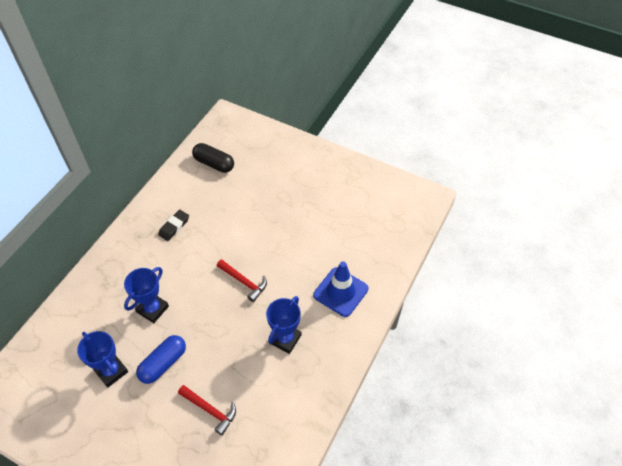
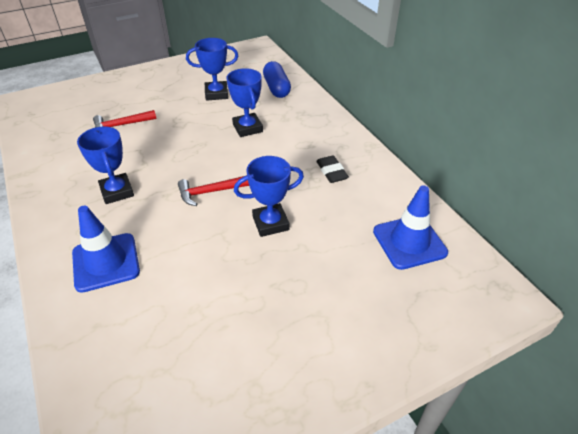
camera: 125 degrees right, 10 degrees down
(163, 363) = (190, 117): blue capsule -> blue capsule (276, 88)
(214, 163) = (409, 242): black capsule -> blue traffic cone
(247, 232) = (270, 223): none -> blue trophy

